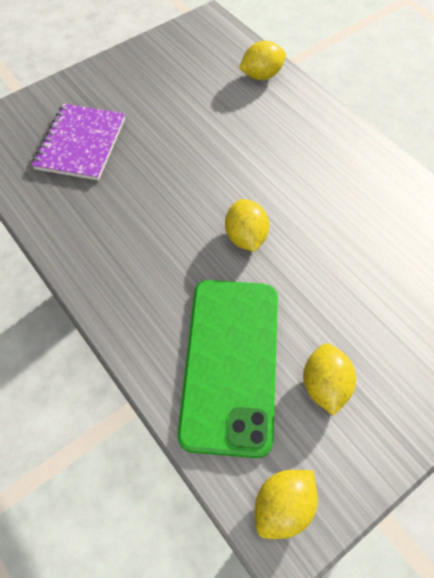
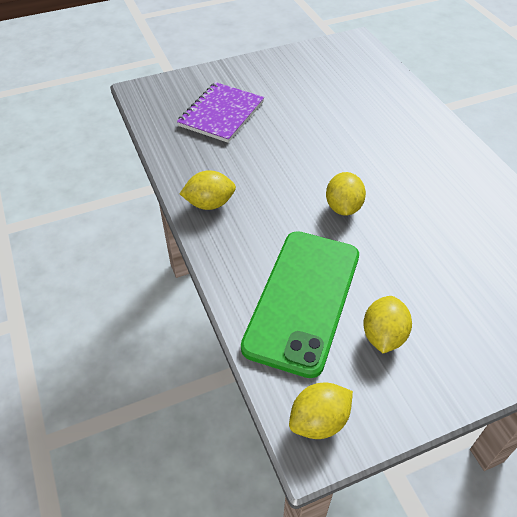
camera: 15 degrees right, 10 degrees down
(261, 75) = (391, 88): yellow lemon -> yellow lemon (209, 204)

